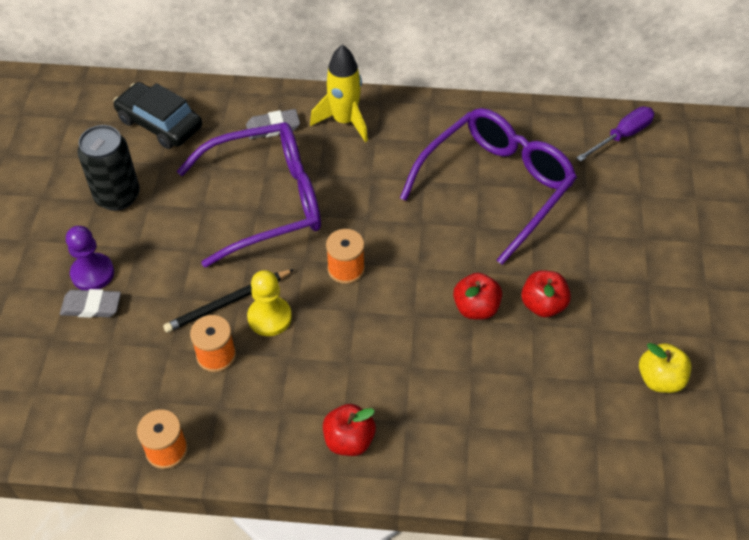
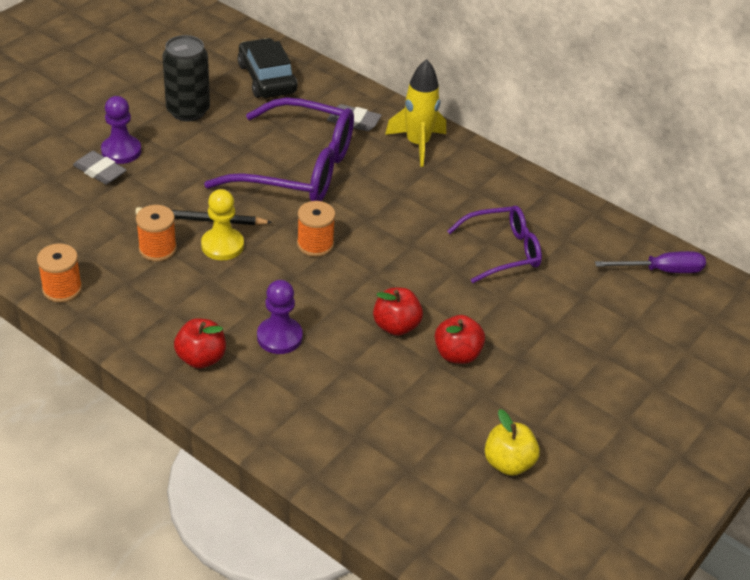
camera: 30 degrees right, 10 degrees down
(394, 377) = (279, 337): none -> purple pawn
(496, 187) = (502, 251): purple glasses -> purple glasses, size x0.58

